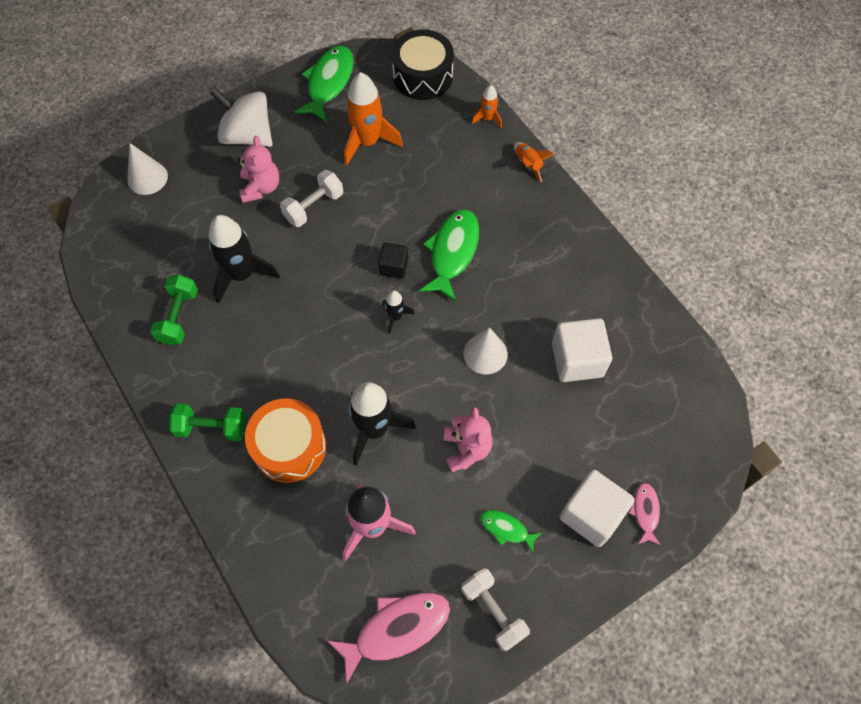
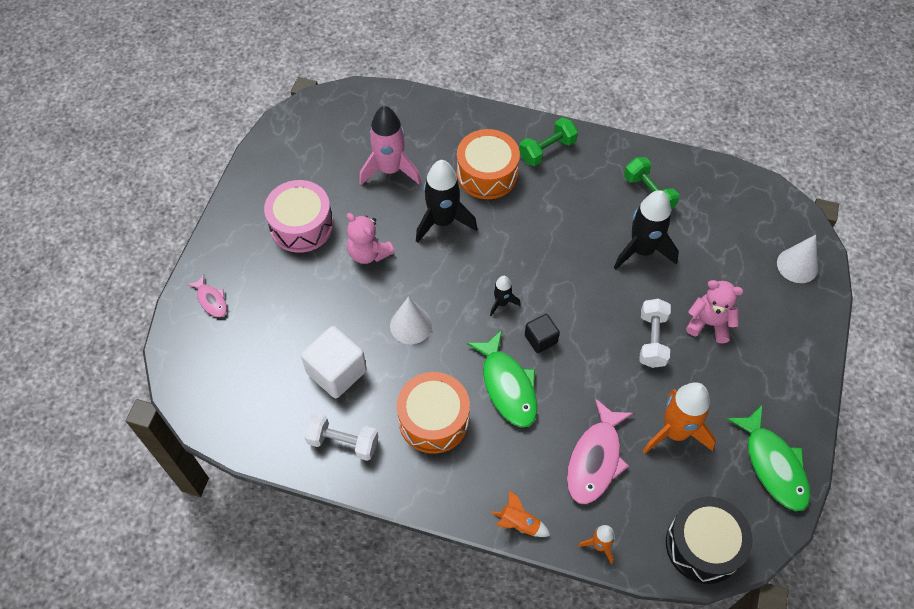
camera: 140 degrees right, 5 degrees down
(247, 135) = (773, 358): white spinning top -> none
(260, 187) = (709, 323): pink teddy bear -> pink teddy bear turned 150 degrees clockwise
(396, 629) = (327, 132): pink fish -> pink fish (595, 459)
(493, 611) = (274, 178): white dumbbell -> white dumbbell (343, 442)
(506, 529) = (301, 225): green fish -> pink drum
(529, 268) = (434, 420): none -> orange drum
(591, 514) = (249, 273): white cube -> none

